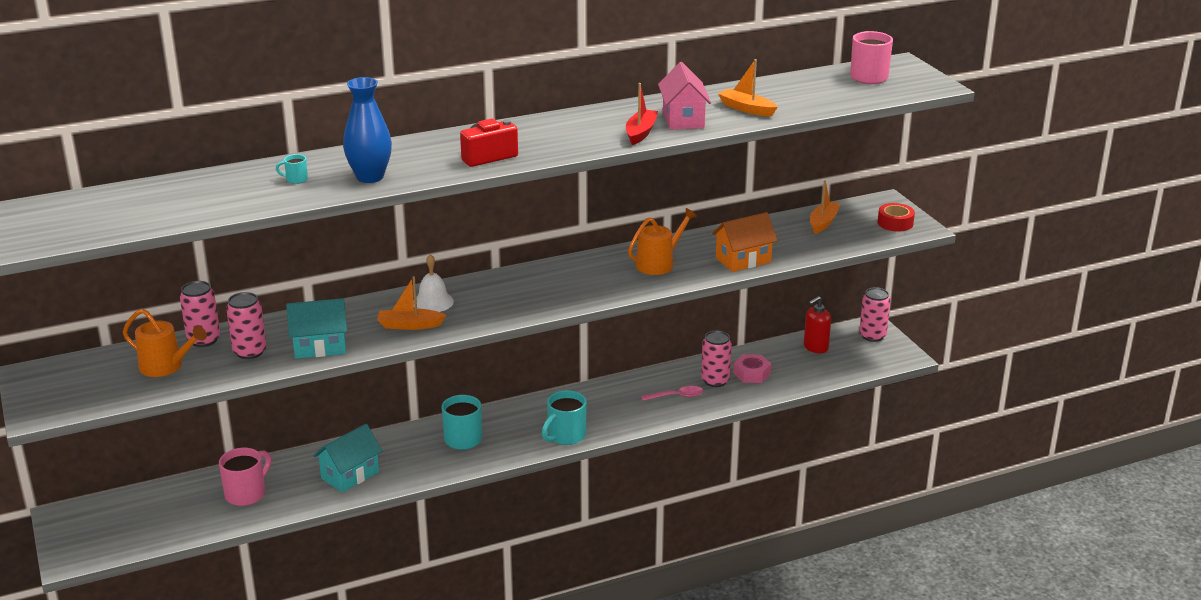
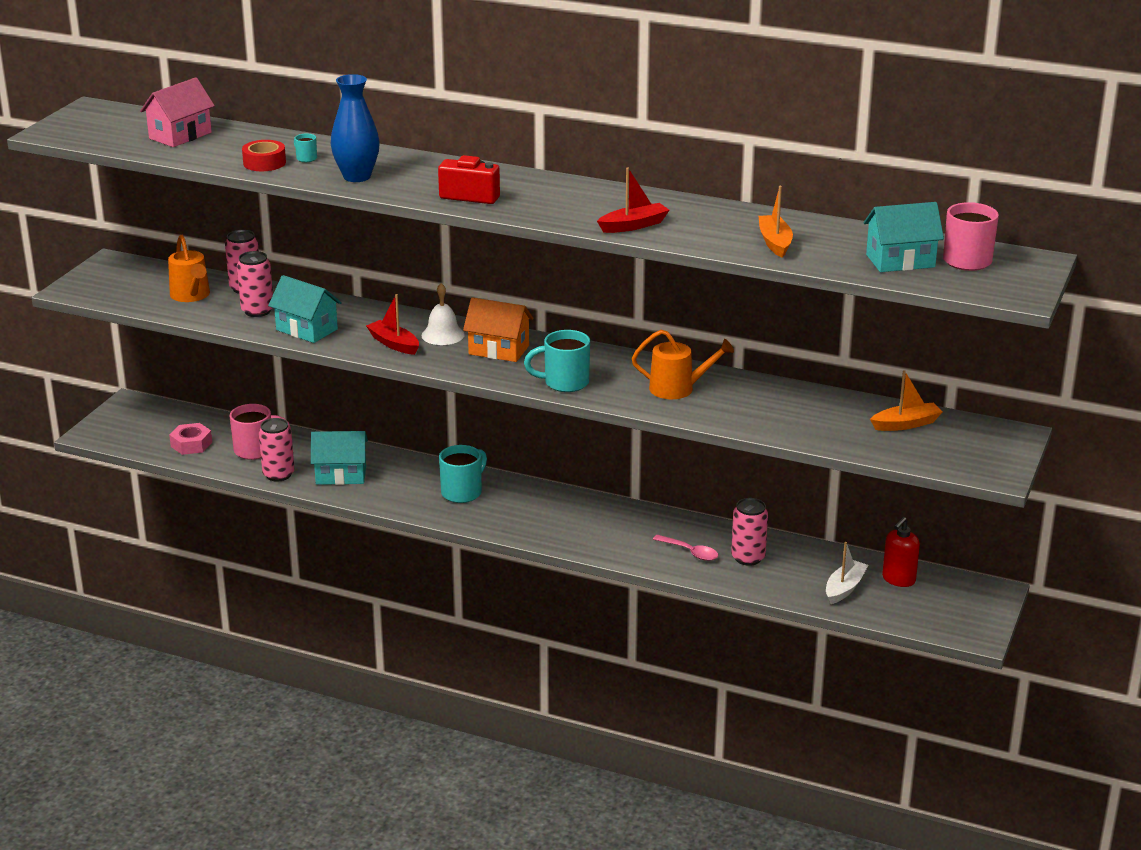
camera: 45 degrees right, 0 degrees up
(409, 325) = (394, 344): orange boat -> red boat
(565, 436) = (542, 533): turquoise mug -> turquoise mug (564, 383)
(683, 119) = (696, 229): pink house -> pink house (180, 135)
(743, 260) = (759, 420): orange house -> orange house (499, 350)
(752, 373) = (793, 569): pink nut -> pink nut (191, 444)
(797, 369) = (844, 588): none -> white boat
(815, 347) = (898, 579): red soap dispenser -> red soap dispenser turned 60 degrees counterclockwise
(836, 91) = (900, 261): none -> turquoise house
(872, 336) = (978, 599): pink can -> pink can (278, 474)
(895, 223) = (981, 457): red tape -> red tape (264, 163)

